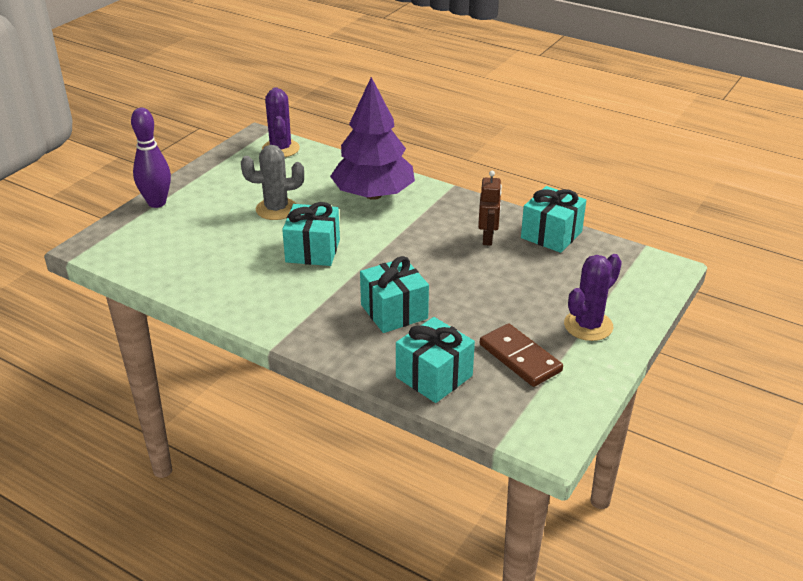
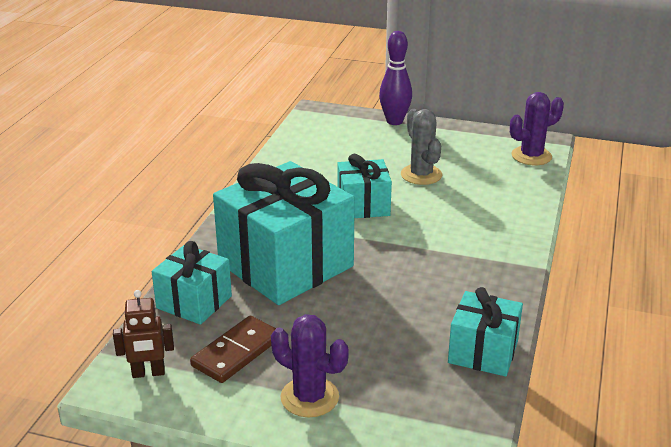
camera: 75 degrees right, 5 degrees down
(373, 195) = (484, 220): purple tree -> none
(394, 311) = (286, 265): turquoise gift -> turquoise gift, size x1.90
(488, 238) = (446, 305): brown robot -> brown robot (148, 373)

